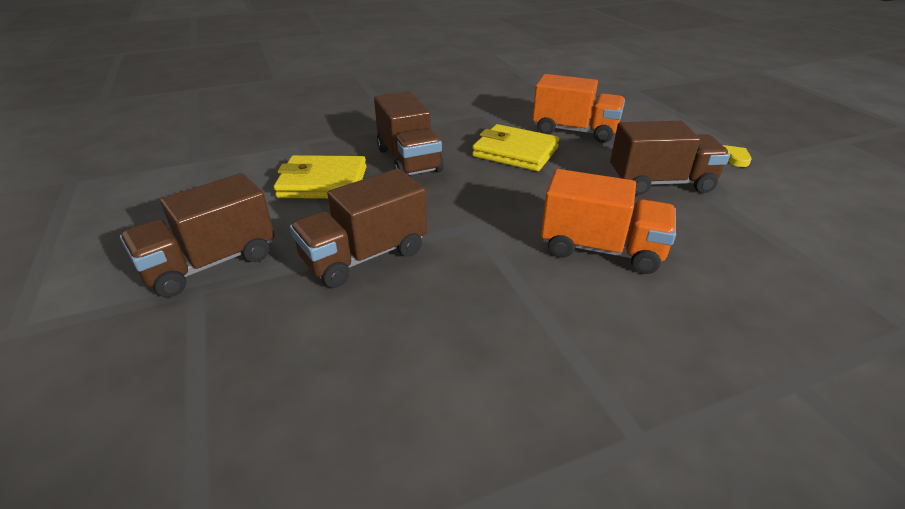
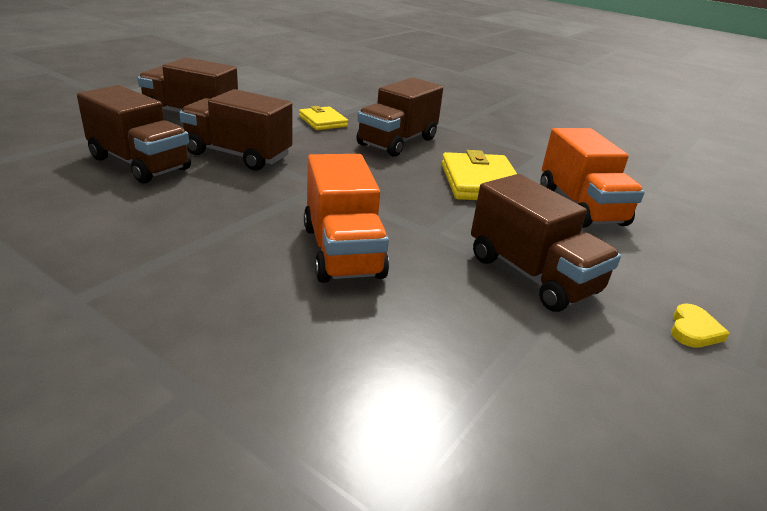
camera: 55 degrees right, 5 degrees down
(323, 182) = (323, 121): yellow wallet -> yellow wallet, size x0.62
(330, 335) = (140, 164): none -> brown truck

